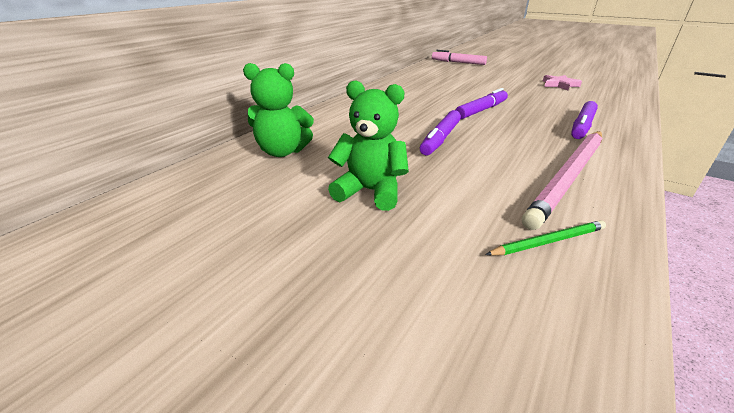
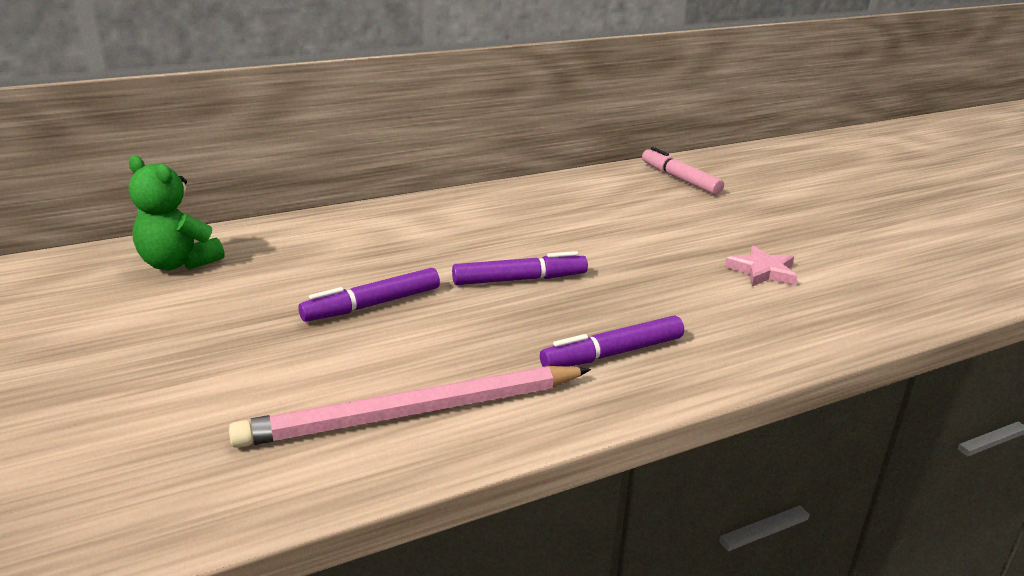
camera: 30 degrees right, 5 degrees down
(370, 191) = (174, 342): green teddy bear -> none
(548, 241) = (228, 465): green pencil -> none

